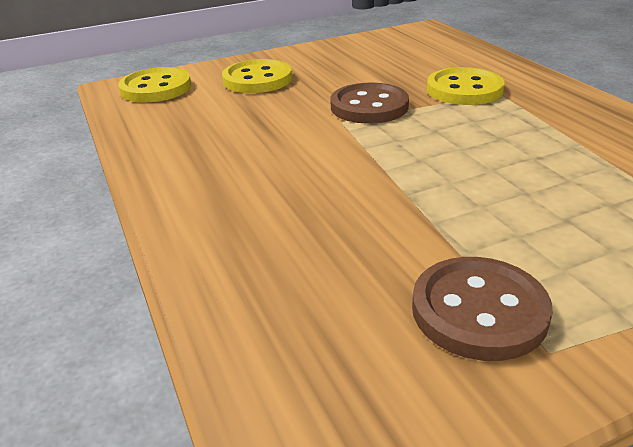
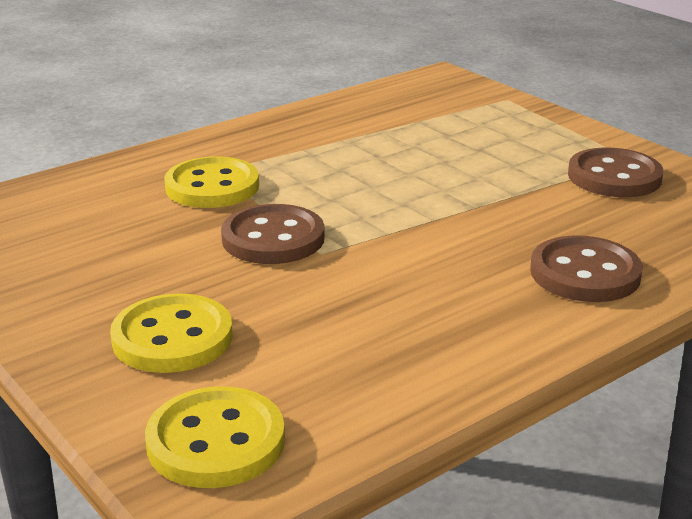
camera: 105 degrees left, 5 degrees down
(246, 229) = (585, 273): none -> brown button

